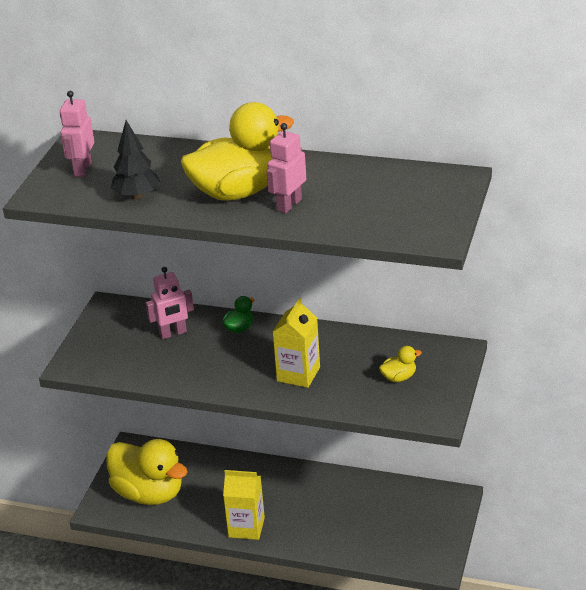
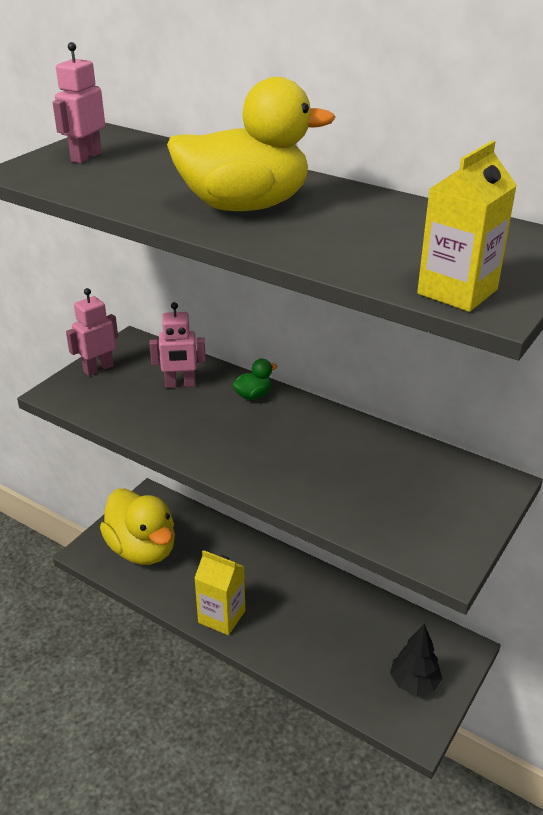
camera: 15 degrees right, 0 degrees up
(137, 196) = (123, 190): black tree -> black tree (414, 682)
(289, 205) = (301, 230): pink robot -> pink robot (98, 368)
(298, 374) = (294, 463): yellow carton -> yellow carton (457, 292)
(399, 377) = (414, 498): yellow duck -> none

